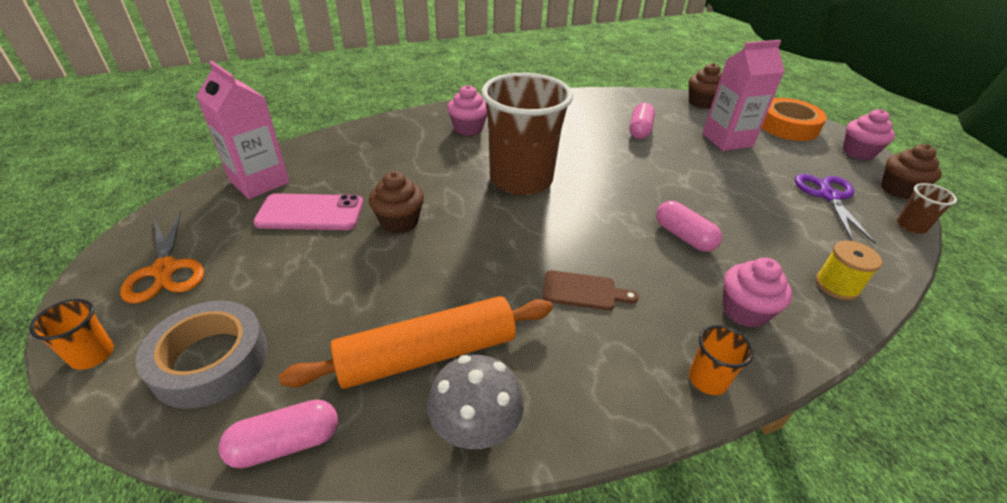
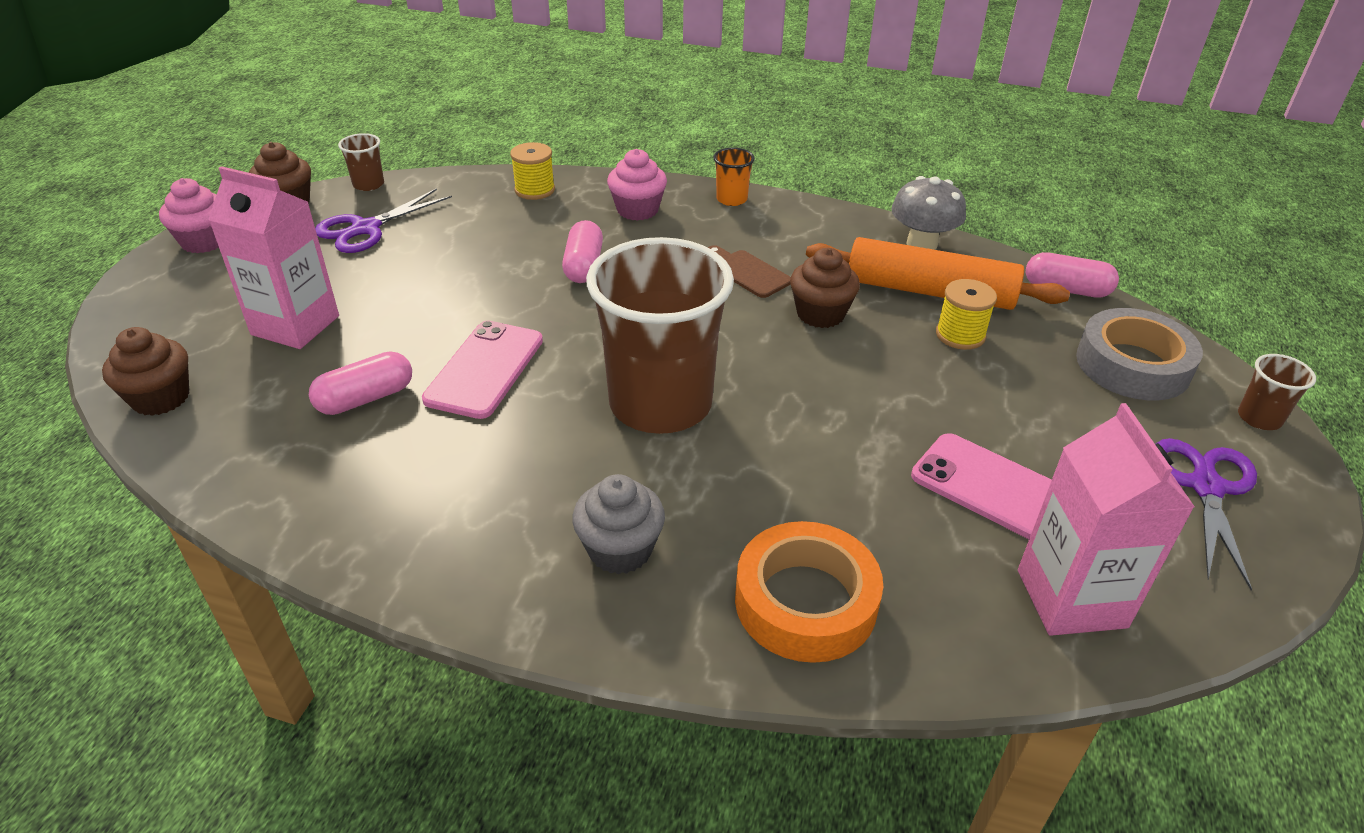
camera: 140 degrees left, 0 degrees up
(92, 355) = (1259, 418): orange cup -> brown cup
(165, 270) = (1205, 486): orange scissors -> purple scissors
(377, 315) = (960, 335): none -> yellow spool
(399, 222) = (878, 419): brown cupcake -> brown cupcake (820, 314)
(468, 128) = (620, 550): pink cupcake -> grey cupcake
(620, 159) = (485, 369): none -> pink phone
(787, 126) = (172, 303): orange tape -> orange tape (805, 602)

